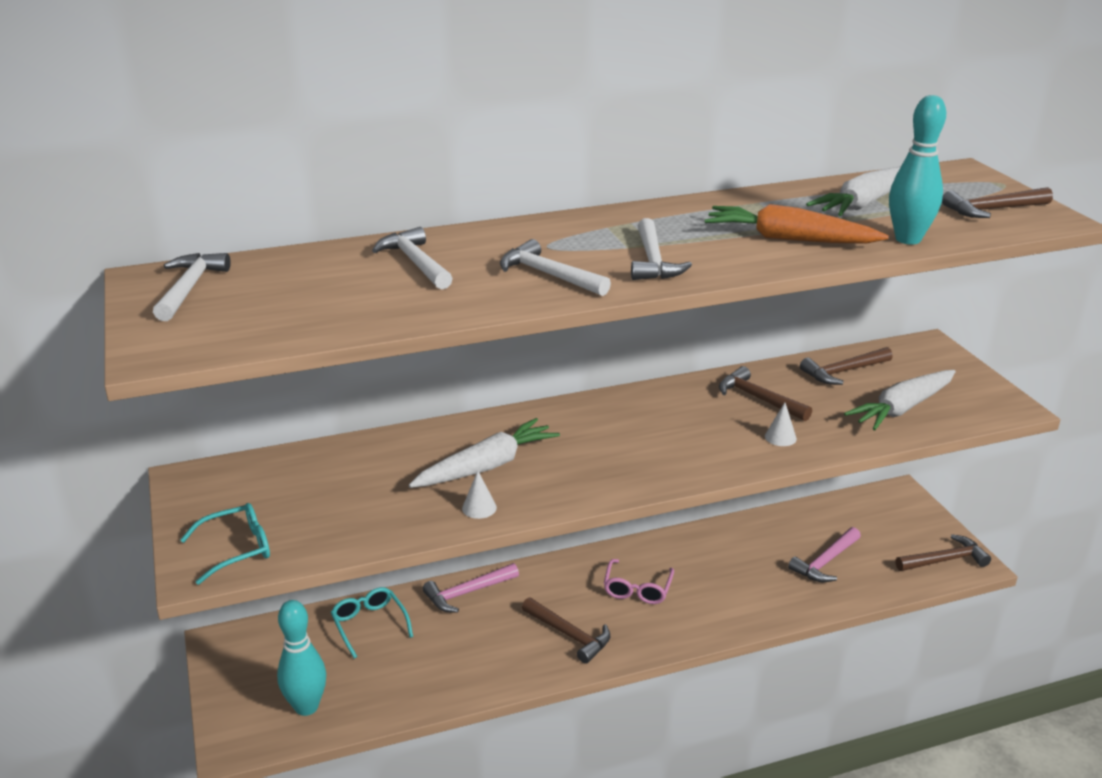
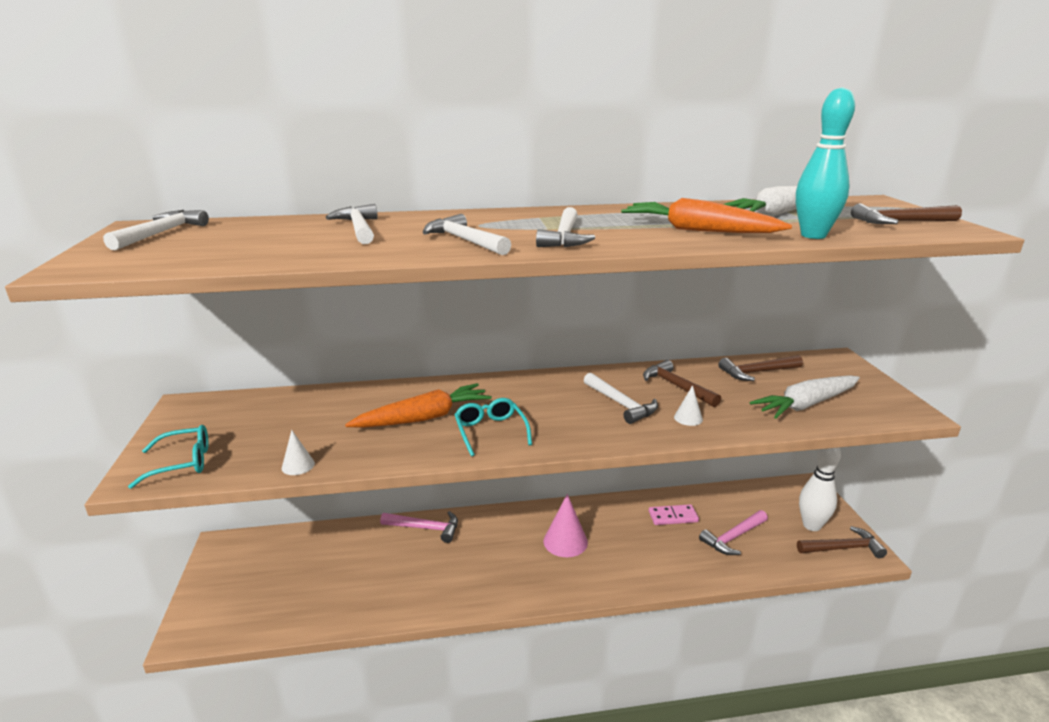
camera: 10 degrees right, 5 degrees down
(306, 707) = (260, 608): turquoise bowling pin -> none
(369, 625) = (339, 545): turquoise glasses -> turquoise glasses (490, 431)
(467, 593) = (425, 528): pink hammer -> pink hammer turned 150 degrees counterclockwise
(479, 508) = (400, 450): white cone -> white cone (298, 465)
(487, 466) = (424, 418): white carrot -> orange carrot
(569, 635) = (497, 574): brown hammer -> none
(637, 589) = (565, 541): pink glasses -> pink cone
(703, 427) = (621, 404): none -> white hammer
(753, 546) = (673, 517): none -> pink domino
(909, 538) = (811, 525): none -> white bowling pin

